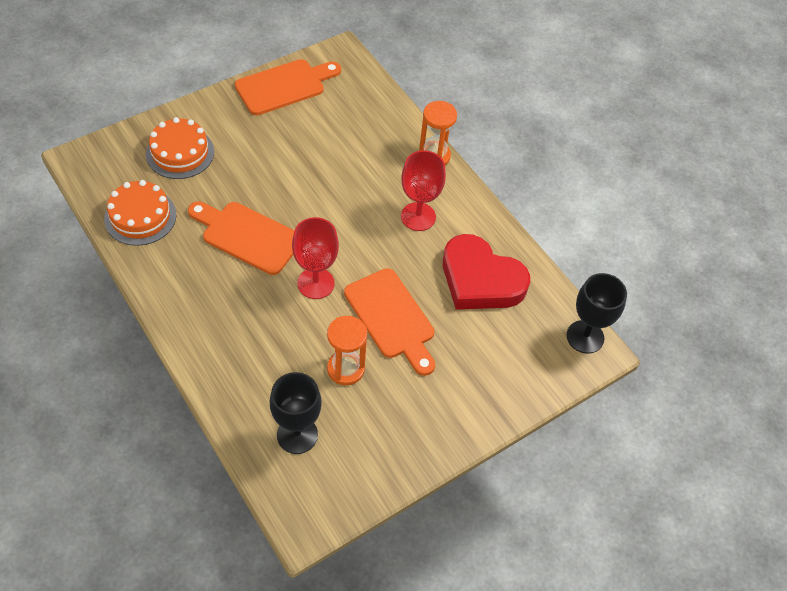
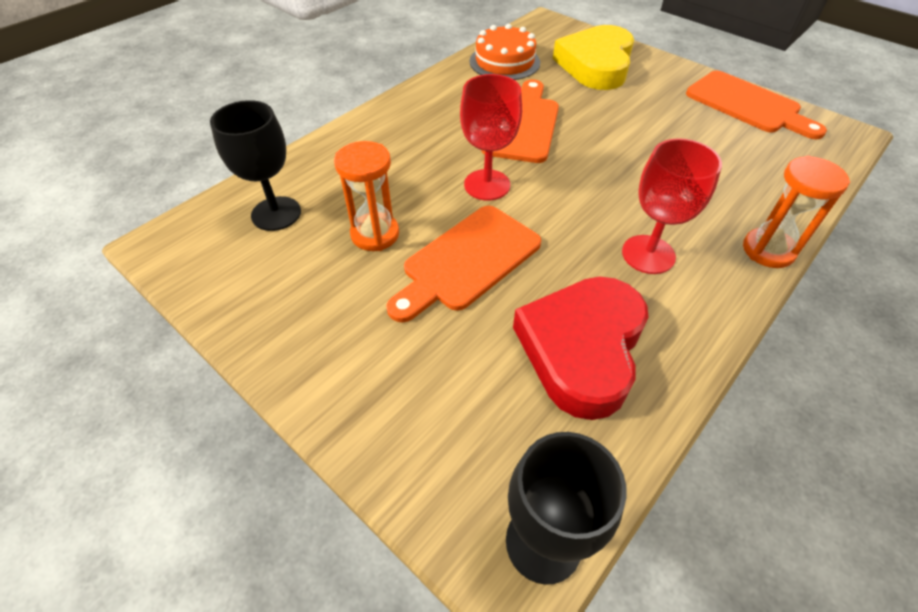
camera: 80 degrees right, 5 degrees down
(180, 153) = (596, 64): orange cake -> yellow heart

